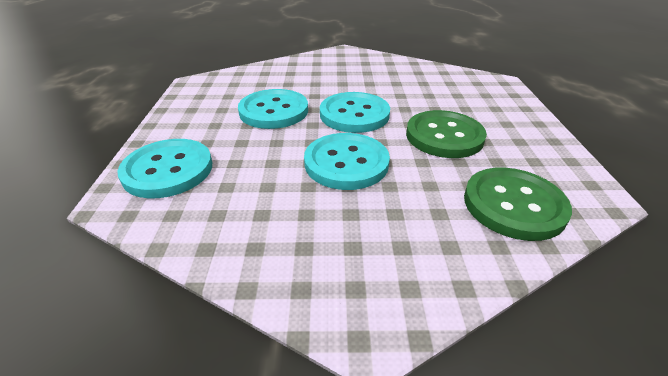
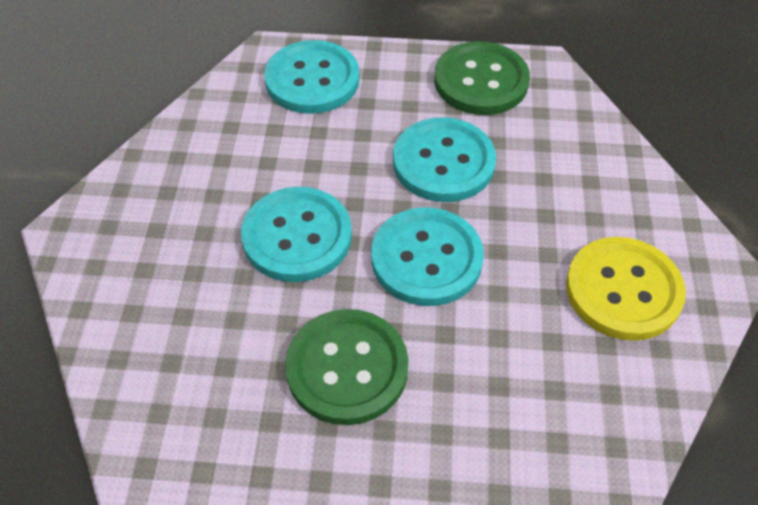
camera: 95 degrees right, 15 degrees up
(361, 68) = (623, 290): none -> yellow button
(513, 205) = (174, 401): green button -> green button (481, 81)

